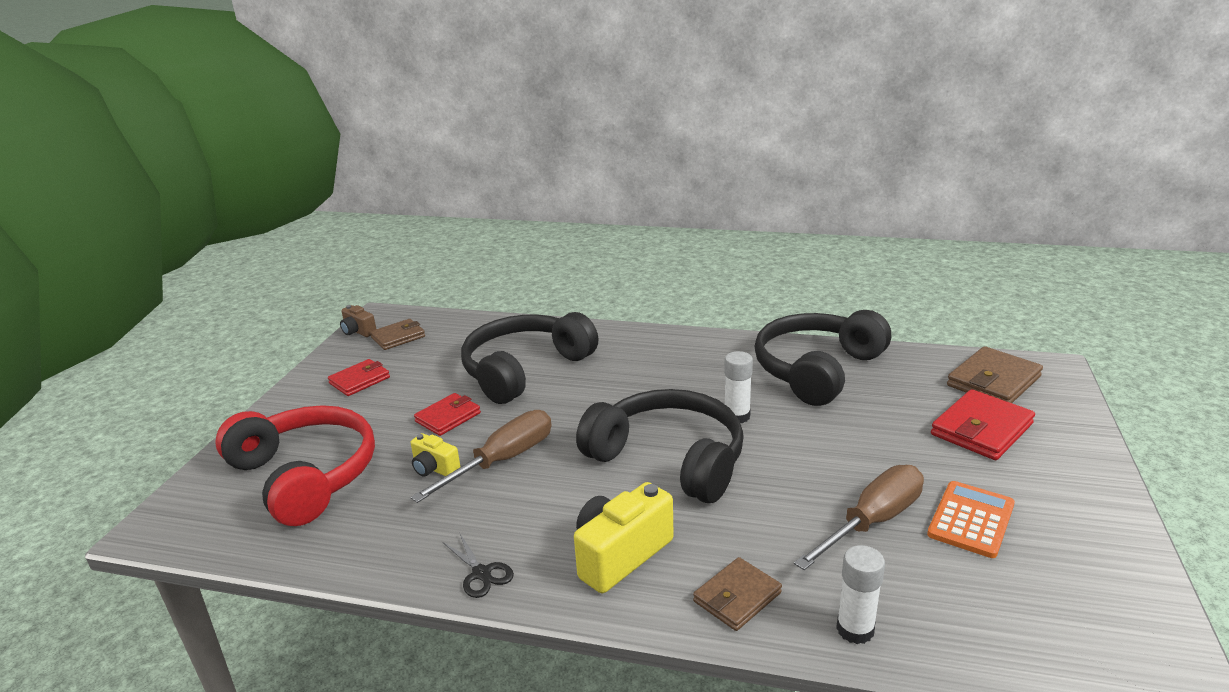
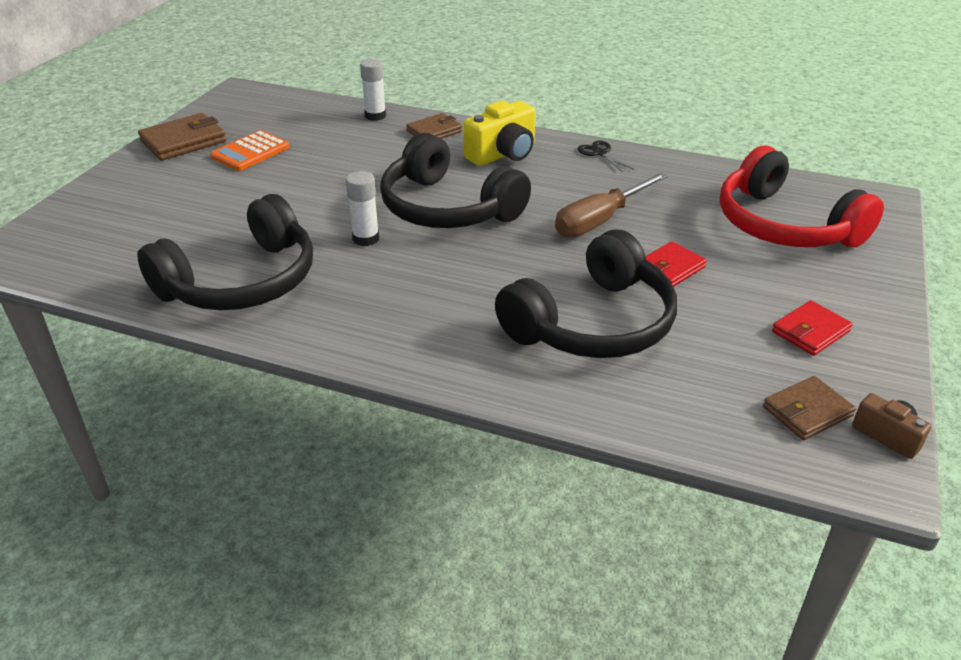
camera: 175 degrees left, 10 degrees up
(434, 468) = (662, 220): yellow camera -> none
(872, 521) = (318, 156): brown screwdriver -> none
(981, 429) = (159, 205): red wallet -> none
(993, 381) = (79, 247): brown wallet -> brown wallet (184, 141)

